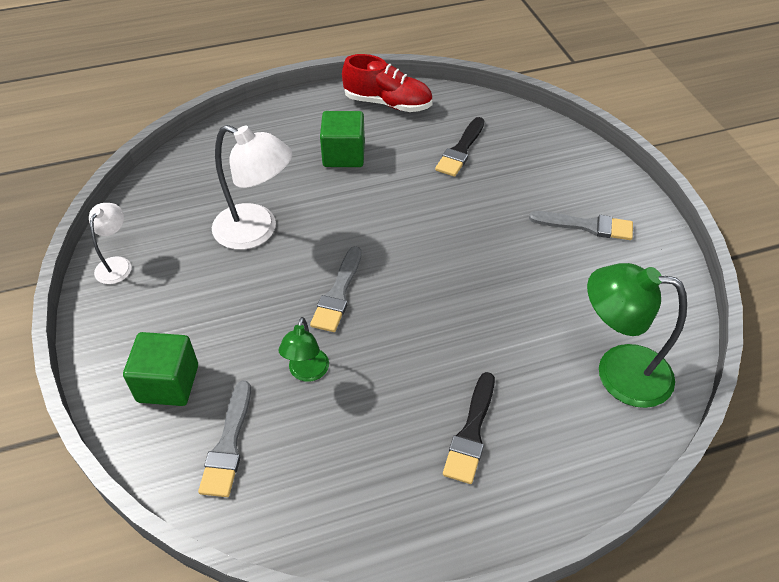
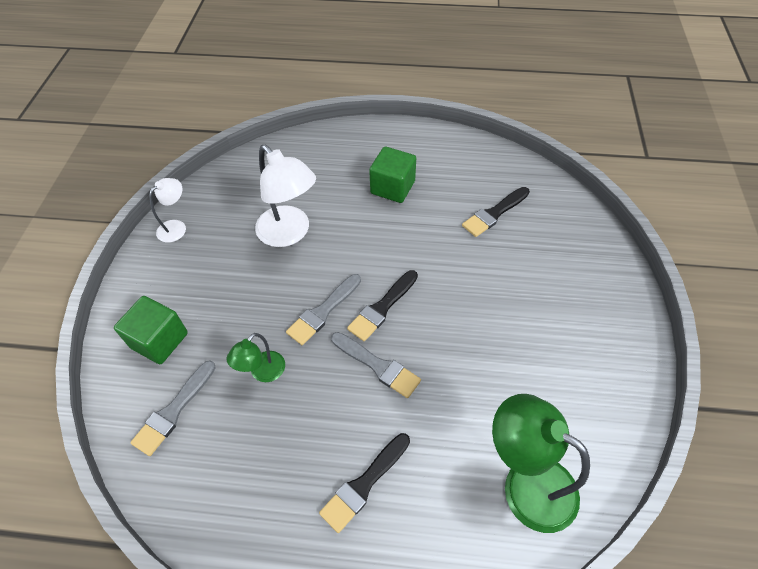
camera: 25 degrees right, 5 degrees up
(388, 103) = (454, 151): red shoe -> none
(398, 270) = (382, 308): none -> black brush
(586, 226) = (572, 325): grey brush -> grey brush (378, 366)

